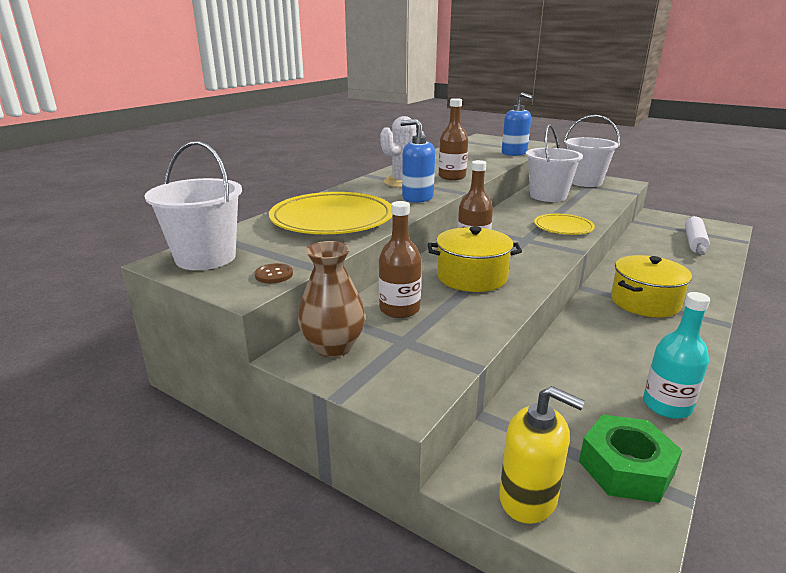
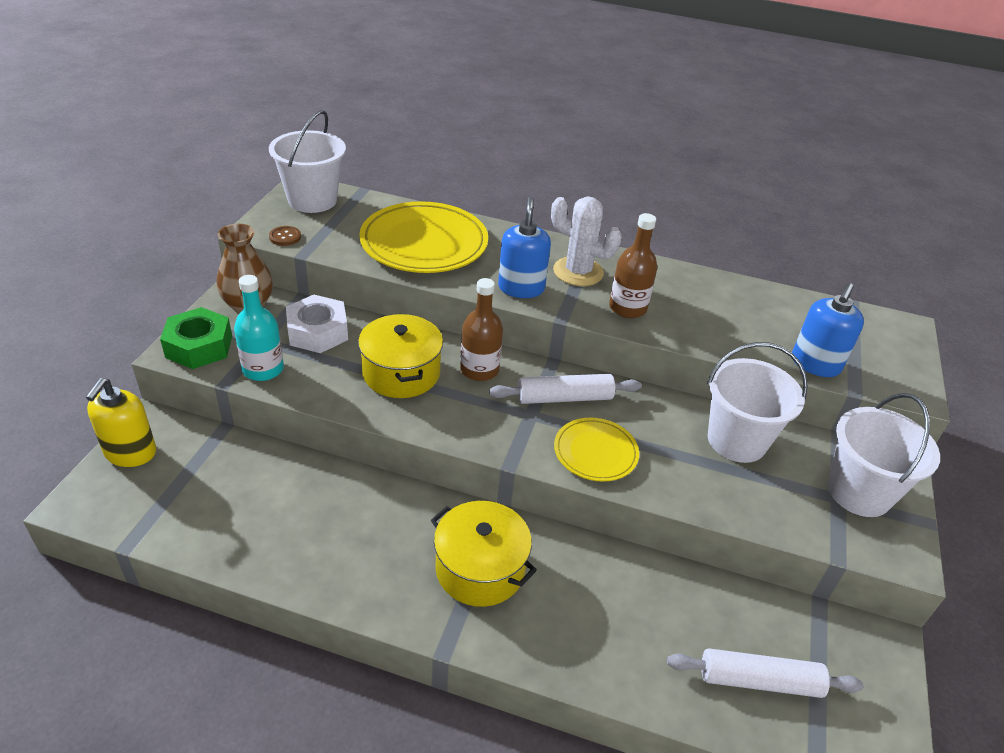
camera: 70 degrees right, 15 degrees up
(399, 309) = (318, 332): brown bottle -> white nut
(508, 228) = (564, 398): none -> white rolling pin
(625, 468) = (161, 512): green nut -> green nut (199, 346)
(666, 405) = (249, 555): turquoise bottle -> turquoise bottle (263, 369)

